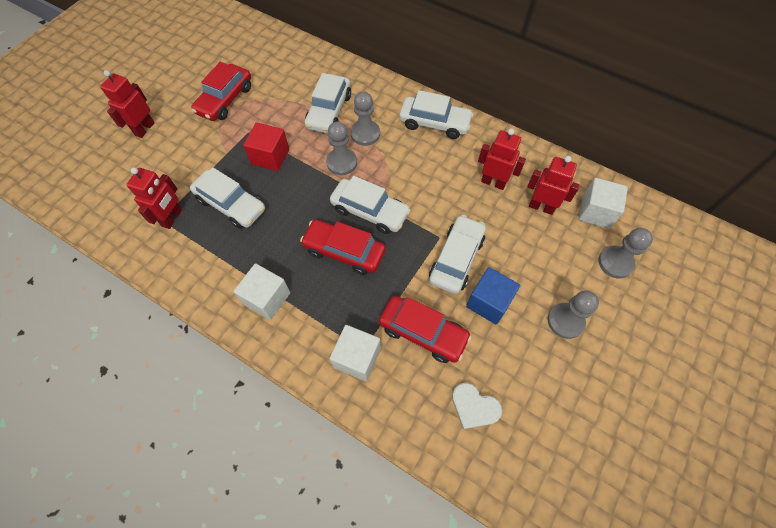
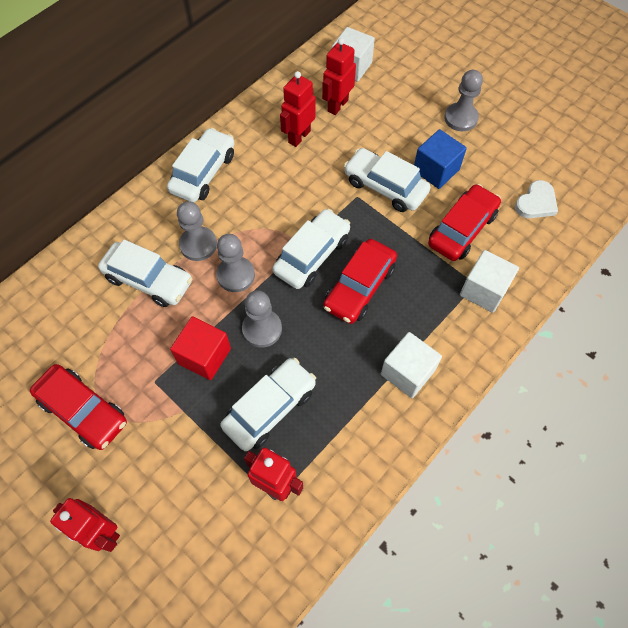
camera: 80 degrees left, 0 degrees up
(615, 263) = (407, 68): grey pawn -> grey pawn (262, 329)

